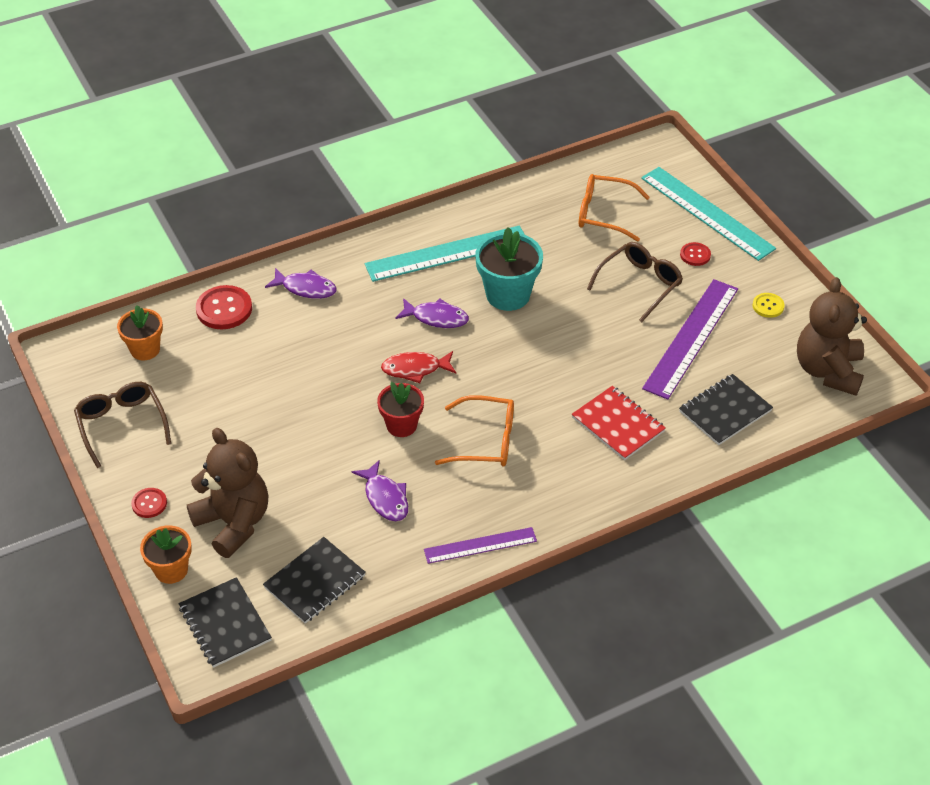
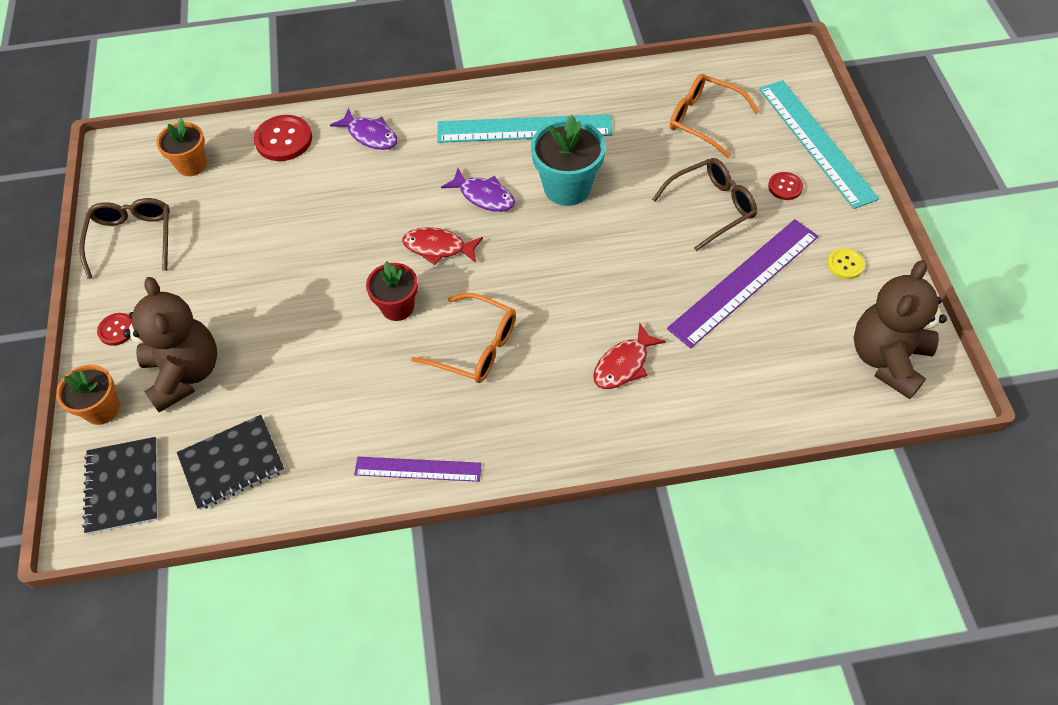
camera: 20 degrees right, 10 degrees up
(385, 498) = (345, 386): purple fish -> none
(618, 425) = (623, 364): red notebook -> red fish
(725, 411) = (749, 379): black notebook -> none

